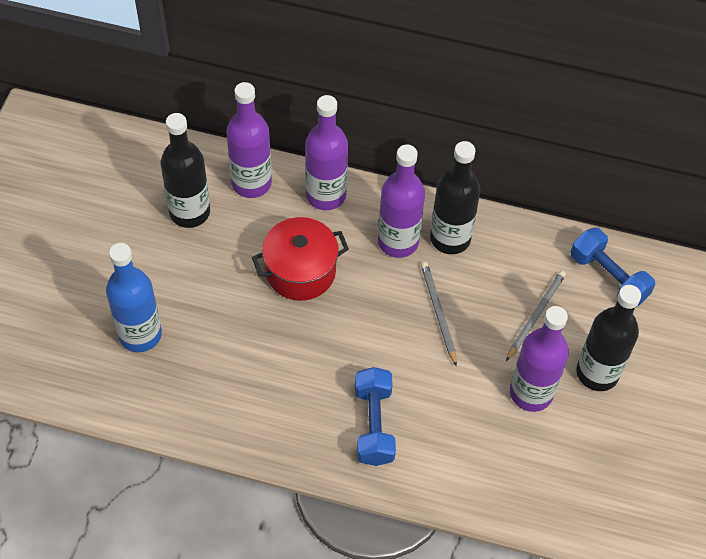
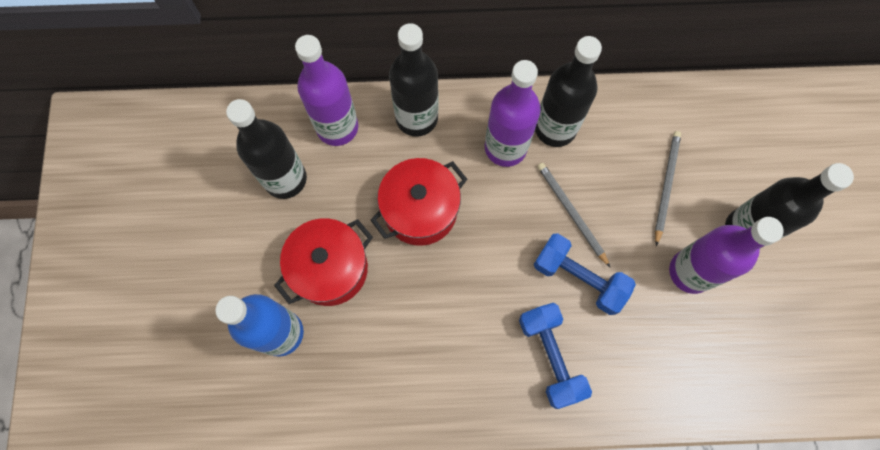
camera: 15 degrees left, 15 degrees up
(202, 296) = (330, 269): none -> red pot
(326, 195) = (416, 118): purple bottle -> black bottle
(608, 277) = (720, 123): blue dumbbell -> blue dumbbell (579, 278)

